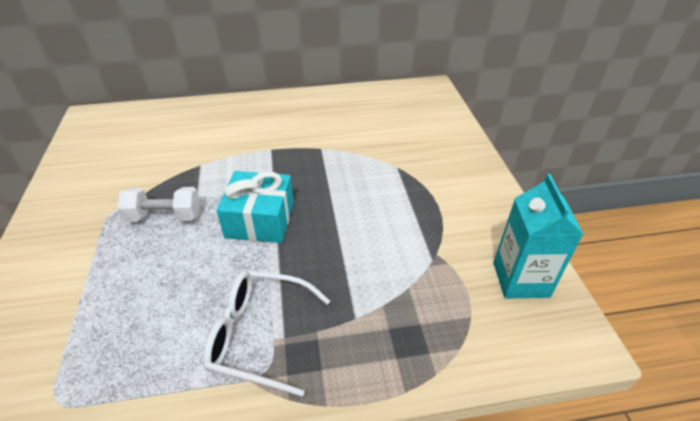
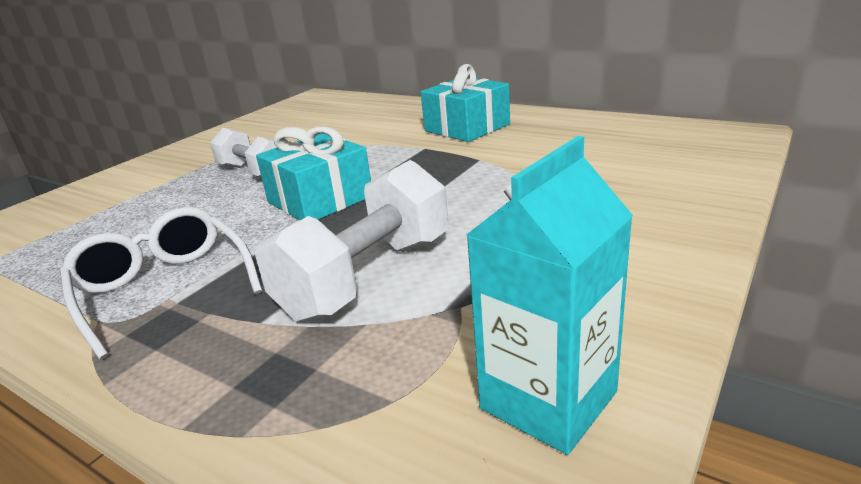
camera: 45 degrees right, 15 degrees down
(276, 121) = (467, 128): none -> turquoise gift
(372, 261) = (368, 277): none -> white dumbbell

